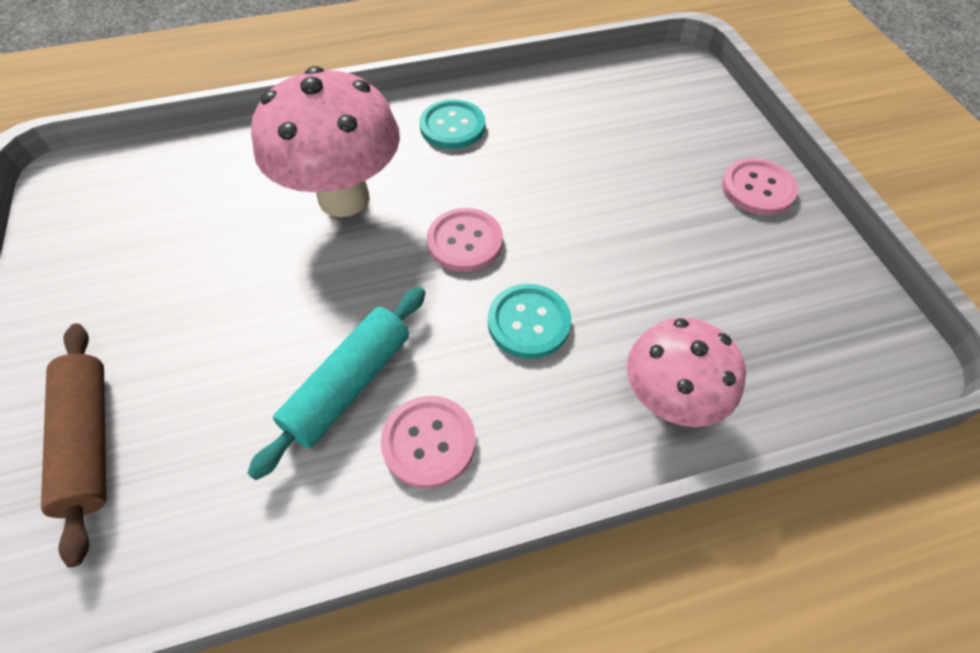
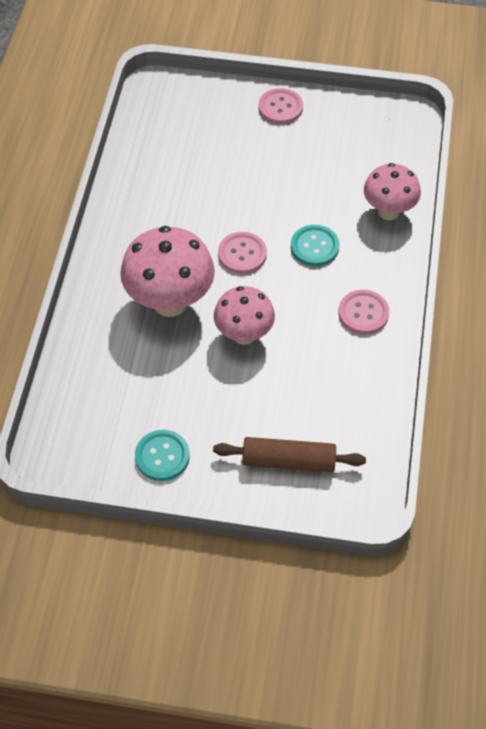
camera: 65 degrees left, 0 degrees up
(319, 295) = (244, 335): none -> pink mushroom
(349, 385) = (313, 337): turquoise rolling pin -> none
(452, 126) = (137, 225): turquoise button -> turquoise button (162, 456)

